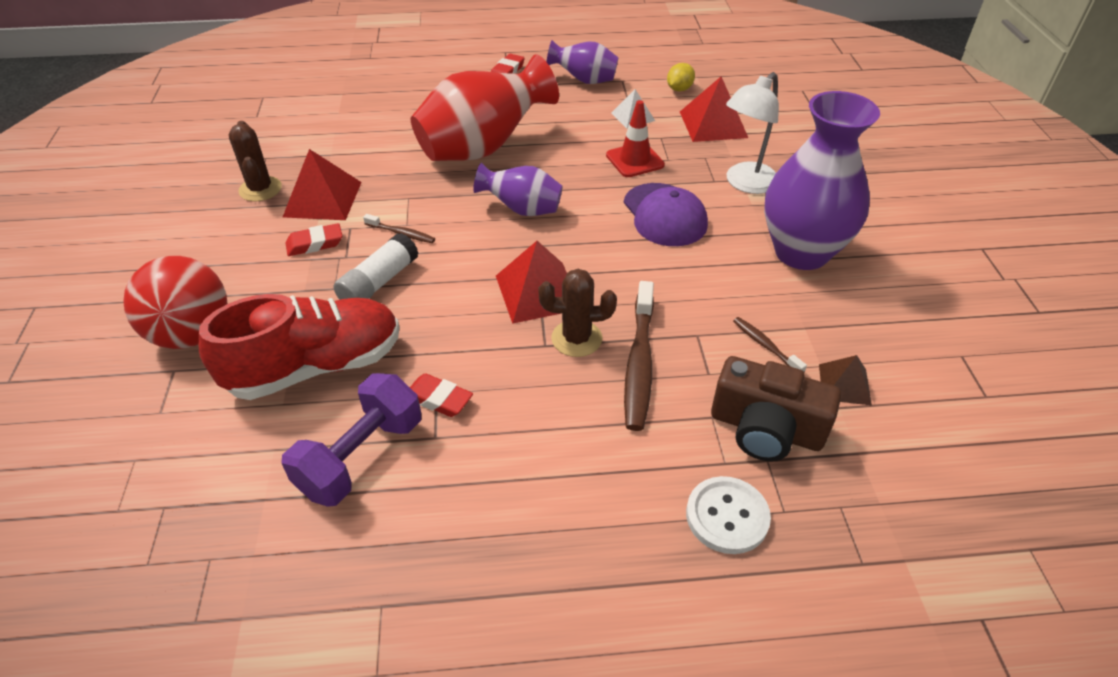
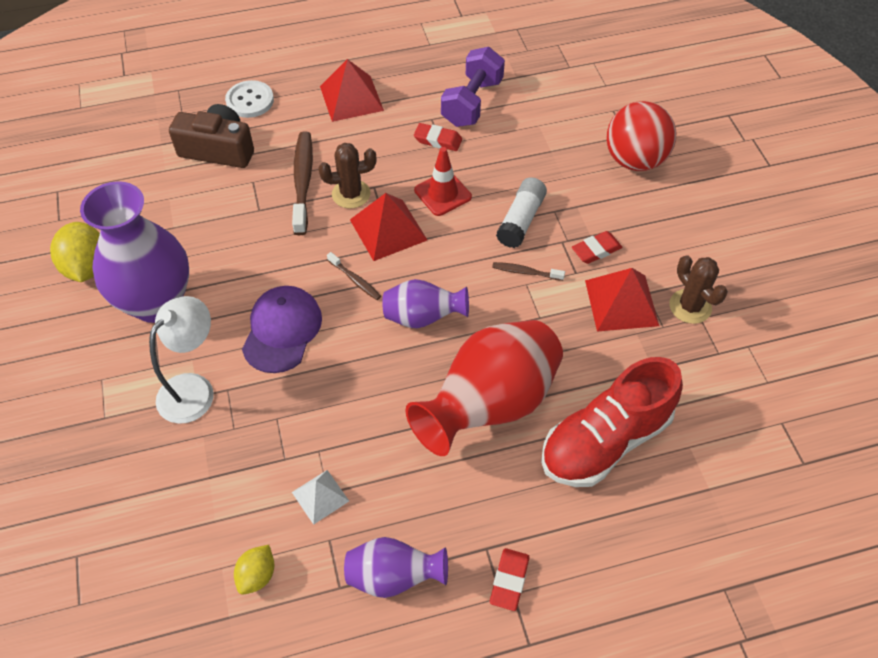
camera: 170 degrees right, 10 degrees up
(316, 367) = (531, 149): red shoe -> red shoe (605, 441)
(635, 160) = (314, 409): red traffic cone -> red traffic cone (443, 194)
(664, 215) = (282, 330): purple cap -> purple cap turned 45 degrees clockwise
(713, 124) = (217, 496): red pyramid -> red pyramid (351, 98)
(765, 345) = (207, 207): brown toothbrush -> brown toothbrush (355, 280)
(844, 384) = (156, 186): brown pyramid -> none
(896, 295) = (87, 267): none -> yellow lemon

